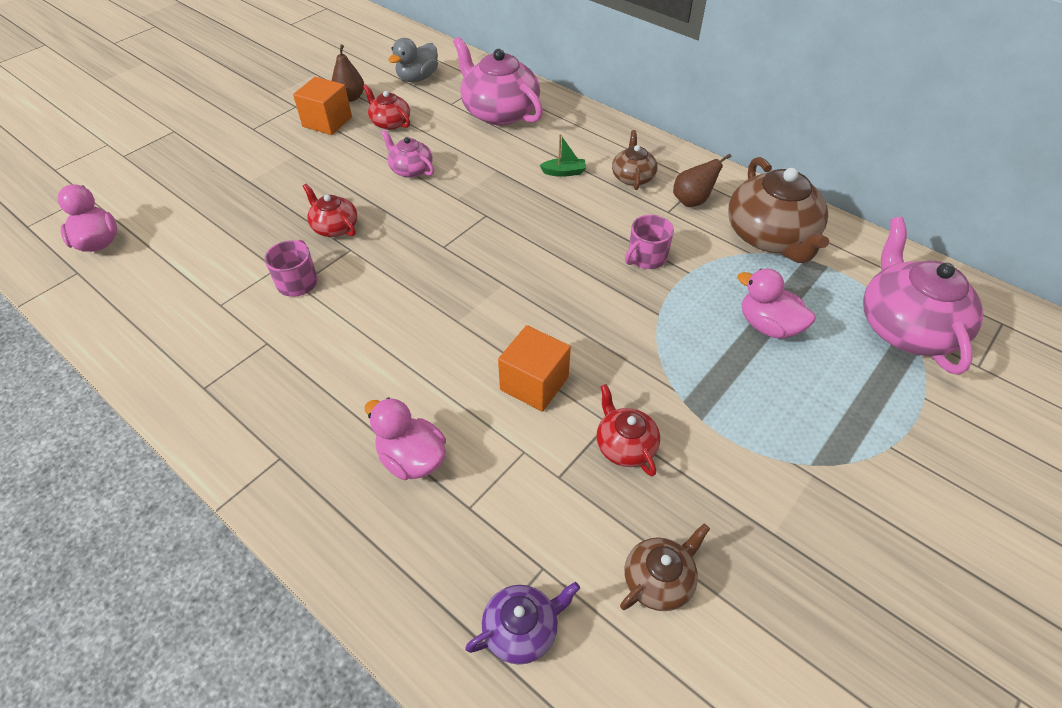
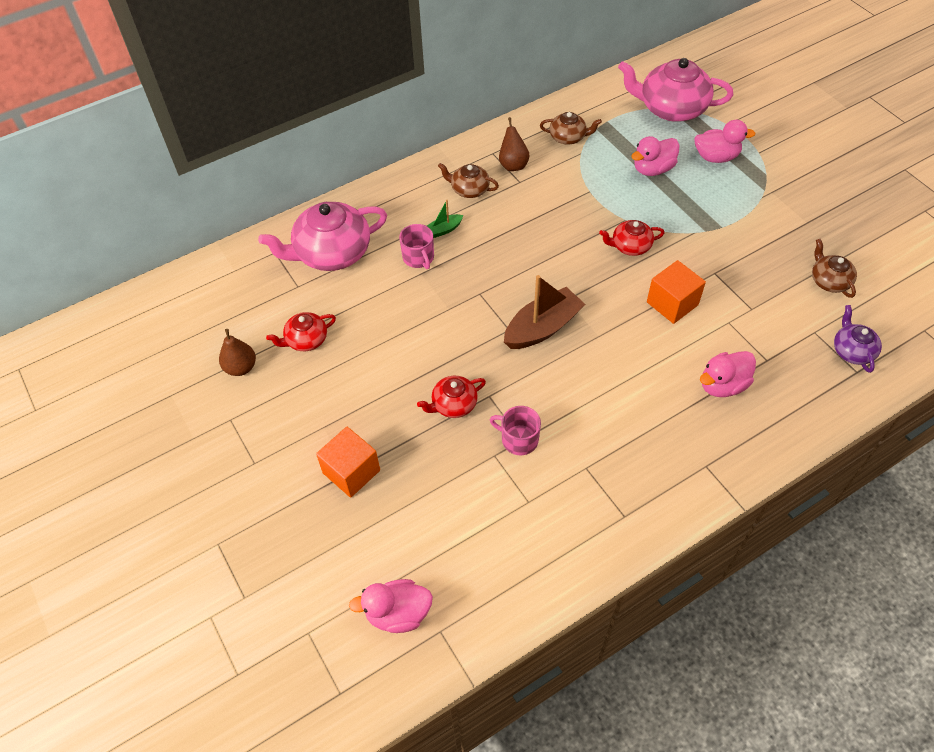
camera: 70 degrees left, 5 degrees up
(327, 122) = (277, 393): orange cube -> orange cube (351, 471)
(411, 169) = (392, 335): pink teapot -> none
(417, 78) = (235, 305): grey duck -> none
(454, 272) = (542, 328): none -> brown boat
(564, 172) = (444, 230): green boat -> green boat turned 135 degrees counterclockwise
(625, 445) = (734, 270): red teapot -> red teapot (630, 246)
(646, 257) = (566, 209): pink mug -> pink mug (418, 257)
(770, 236) = (568, 137): brown teapot -> brown teapot, size x0.52
(841, 393) = (716, 157): none -> pink duck

